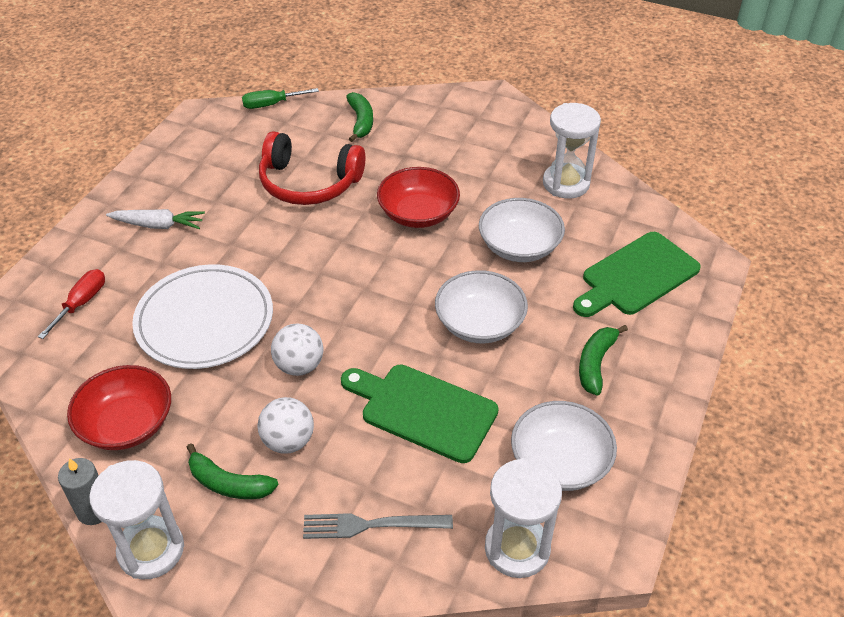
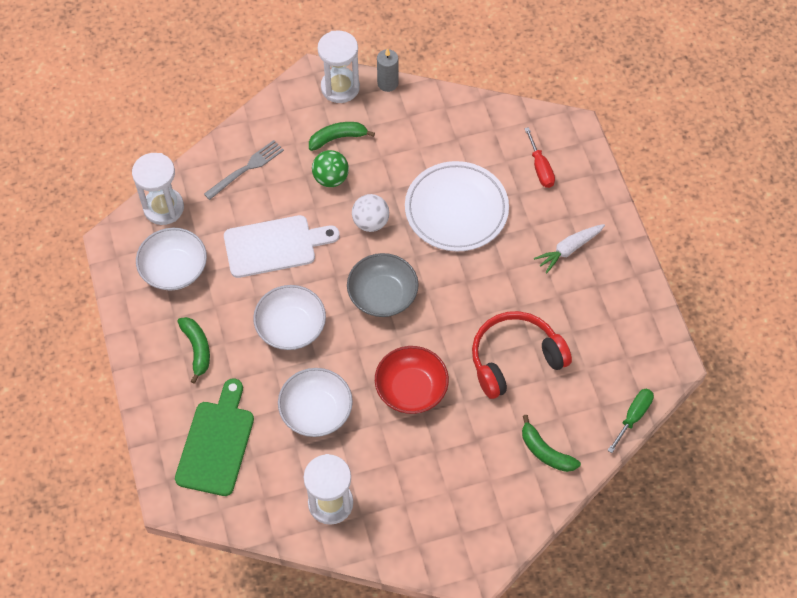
camera: 140 degrees right, 15 degrees up
(127, 424) = (424, 128): red bowl -> none
(288, 441) = (331, 178): white ball -> green ball
(363, 294) = (382, 295): none -> grey bowl
(423, 410) = (275, 246): green cutting board -> white cutting board

